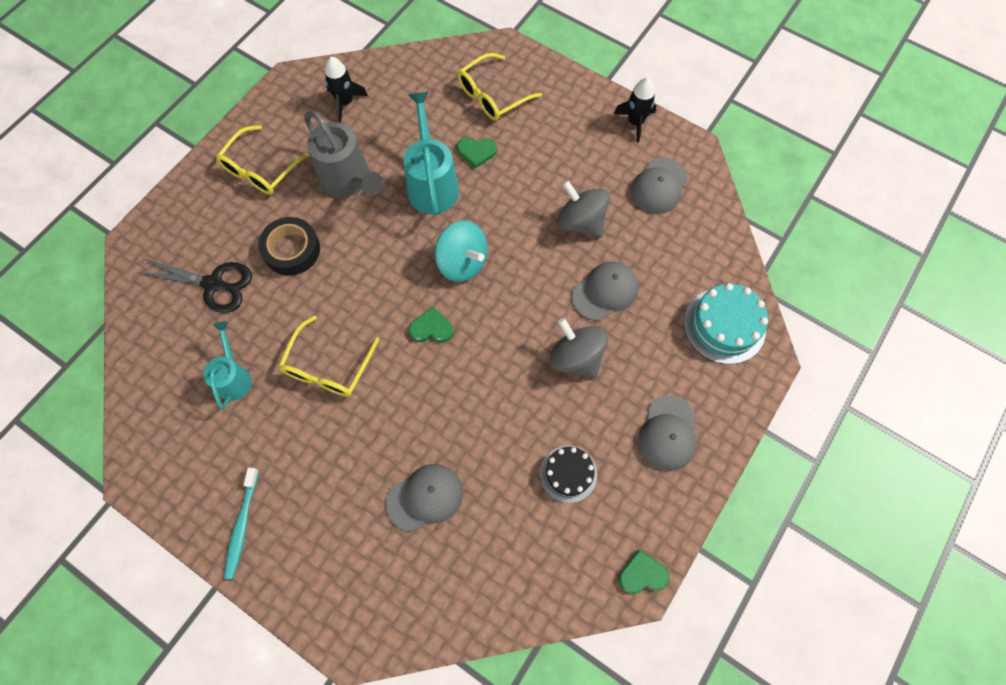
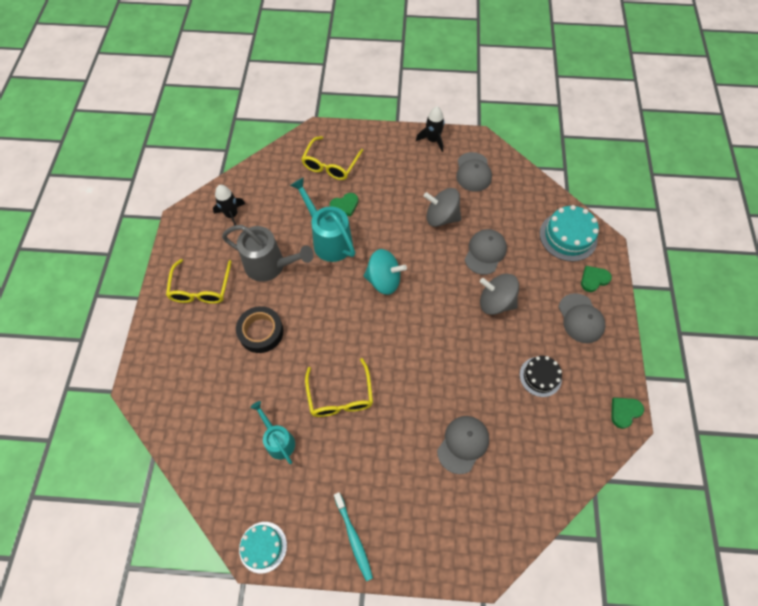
camera: 30 degrees left, 5 degrees down
(148, 478) = (263, 547): none -> turquoise cake
(213, 284) = (219, 385): black scissors -> none
(431, 328) = (392, 333): green heart -> green heart (593, 279)

